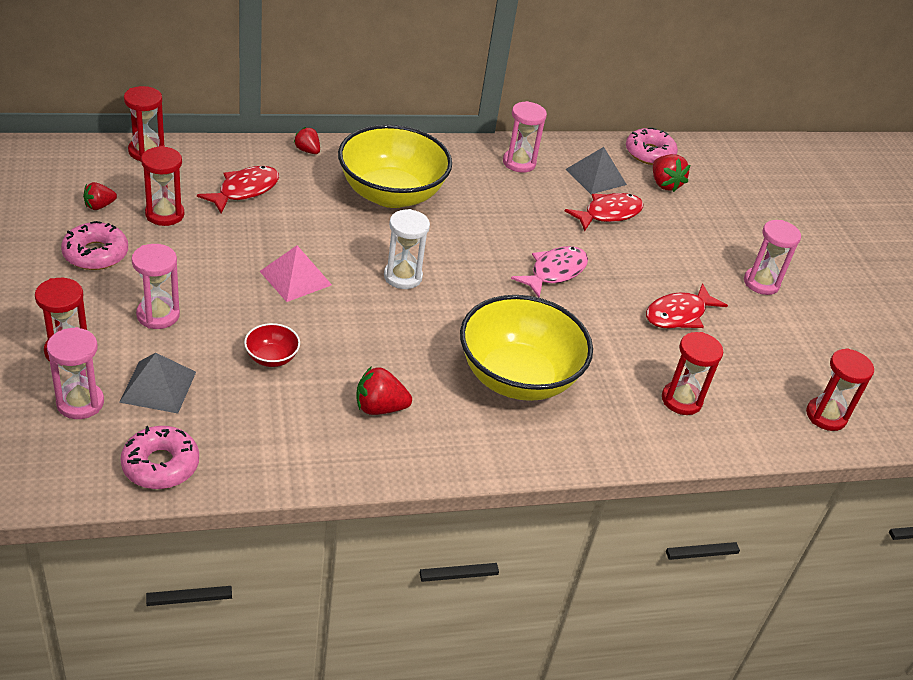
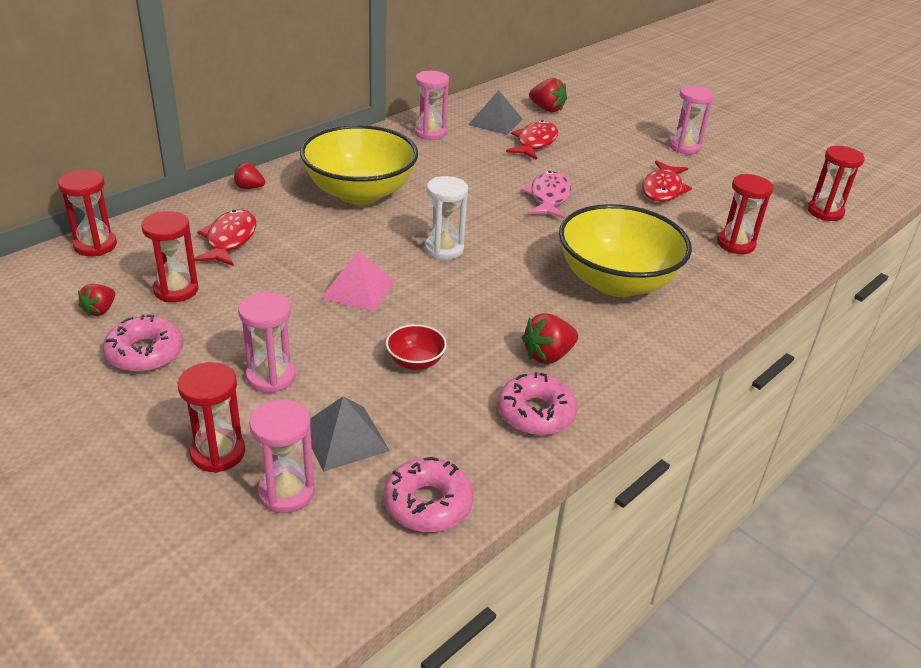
camera: 30 degrees left, 5 degrees down
(649, 153) = (512, 93): pink donut -> pink donut (535, 413)

